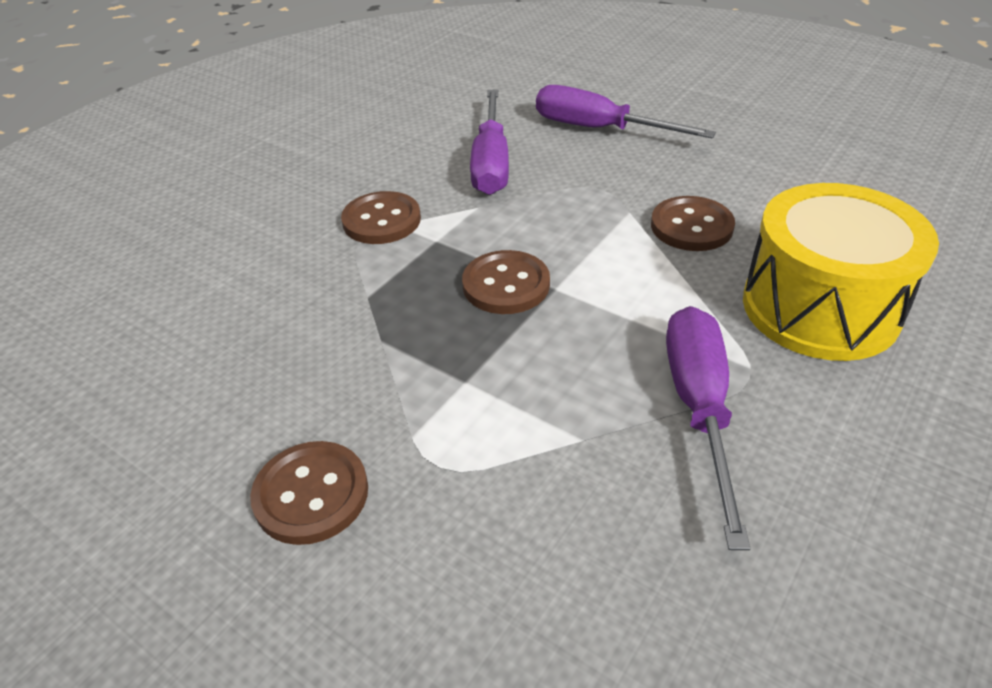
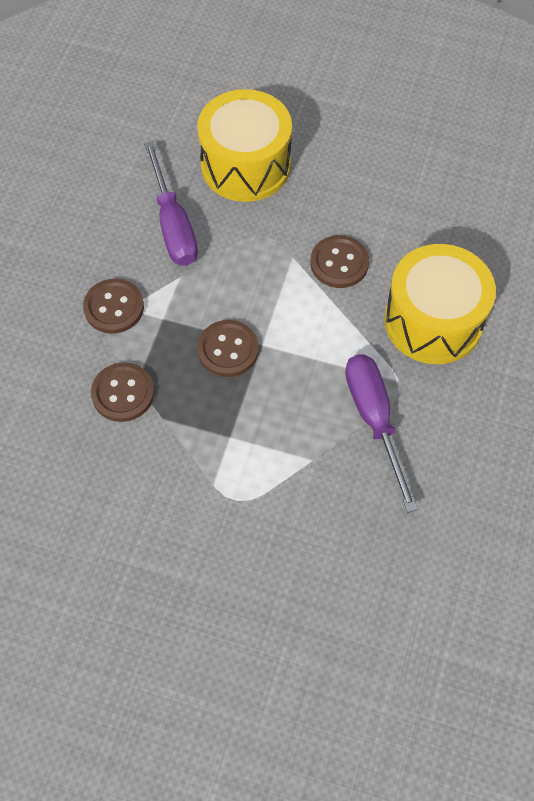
camera: 20 degrees left, 20 degrees up
(311, 494) = (171, 539): brown button -> brown button (123, 393)
(599, 129) = (245, 165): purple screwdriver -> yellow drum

